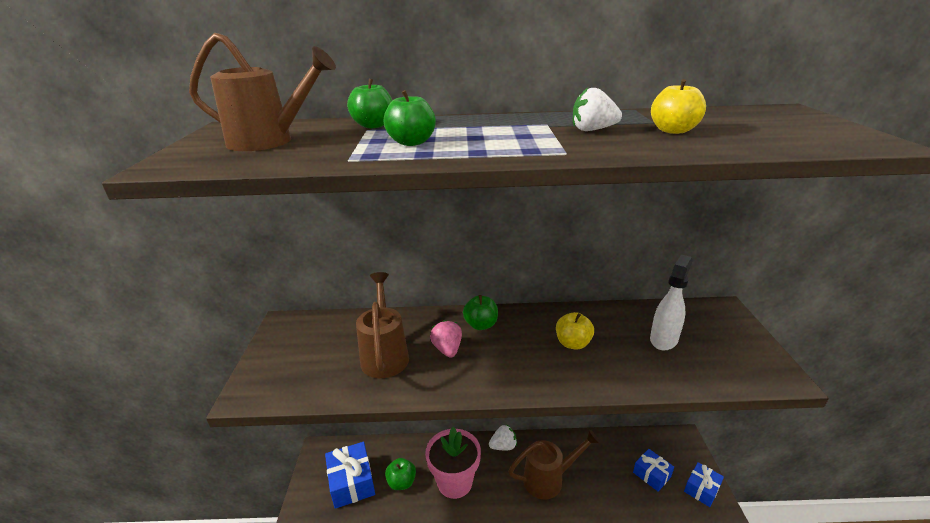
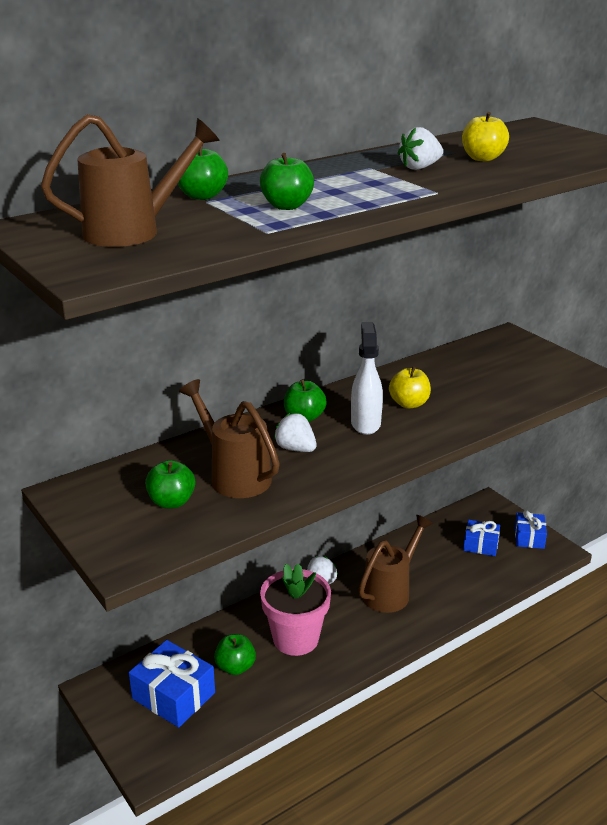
camera: 35 degrees left, 0 degrees up
(326, 358) = (171, 502): none -> green apple
(447, 349) = (295, 449): pink strawberry -> white strawberry
(664, 339) = (481, 375): white spray bottle -> white spray bottle (365, 423)

